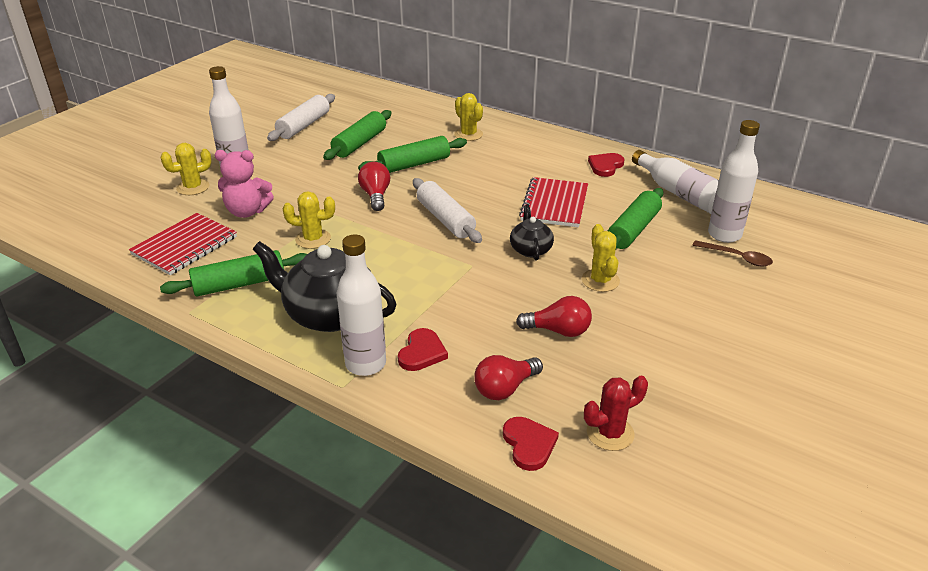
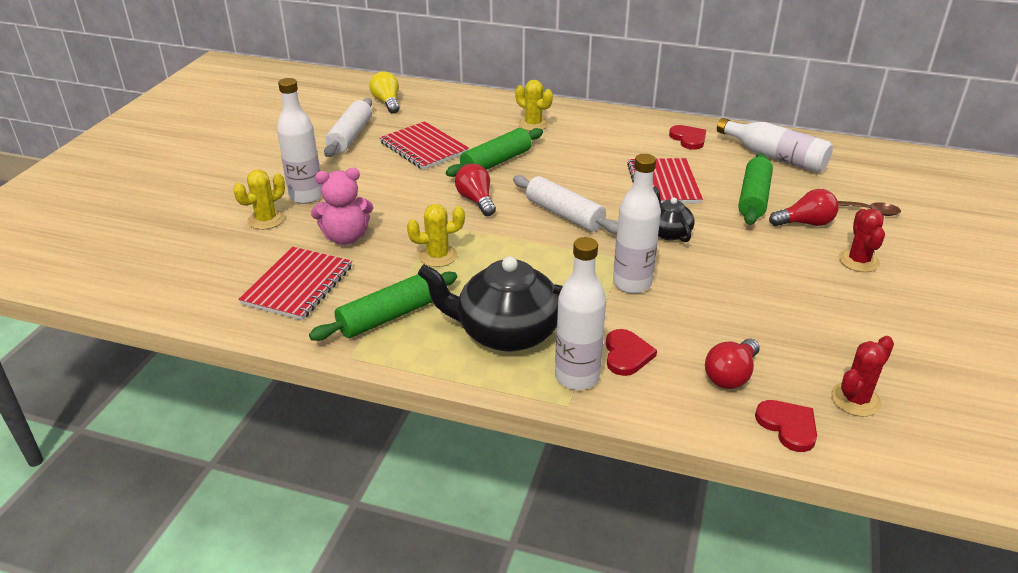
camera: 15 degrees left, 0 degrees up
(352, 100) = (387, 103): none -> yellow light bulb
(359, 143) = (424, 148): green rolling pin -> red notebook
(558, 331) = (745, 309): red light bulb -> red light bulb (805, 223)
(600, 280) = (754, 253): yellow cactus -> none
(605, 166) = (688, 139): red heart -> red heart turned 135 degrees clockwise
(699, 304) = (858, 261): none -> red cactus
(724, 235) = (839, 190): white bottle -> white bottle (632, 283)

